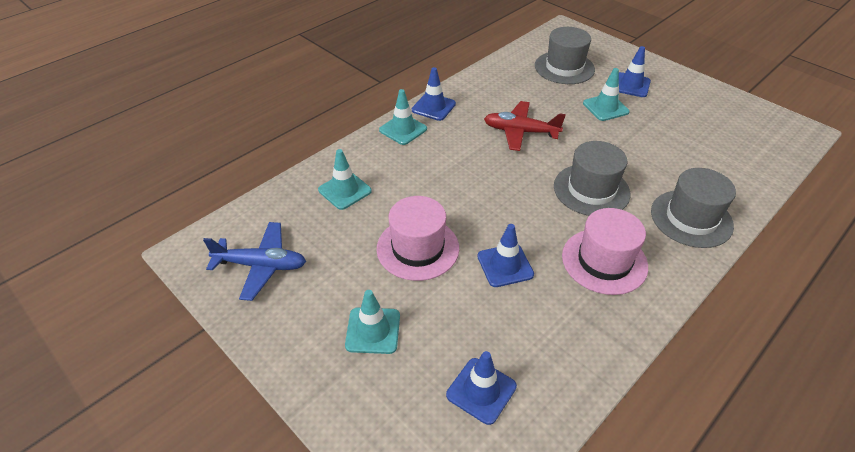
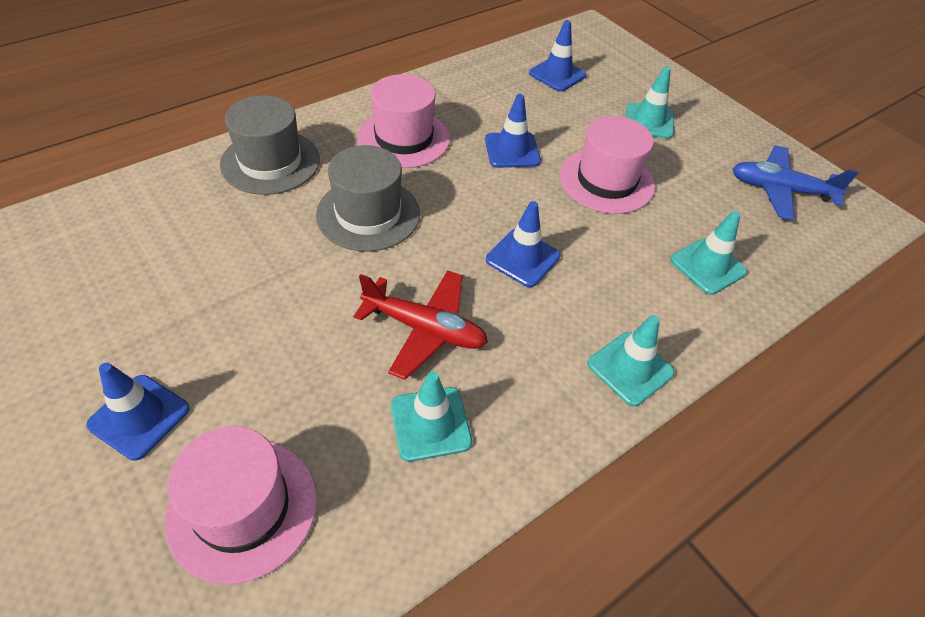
camera: 175 degrees left, 5 degrees up
(433, 107) = (571, 419): blue traffic cone -> blue traffic cone (523, 258)
(564, 67) = (242, 508): grey hat -> pink hat
(605, 107) = (240, 361): turquoise traffic cone -> turquoise traffic cone (430, 423)

